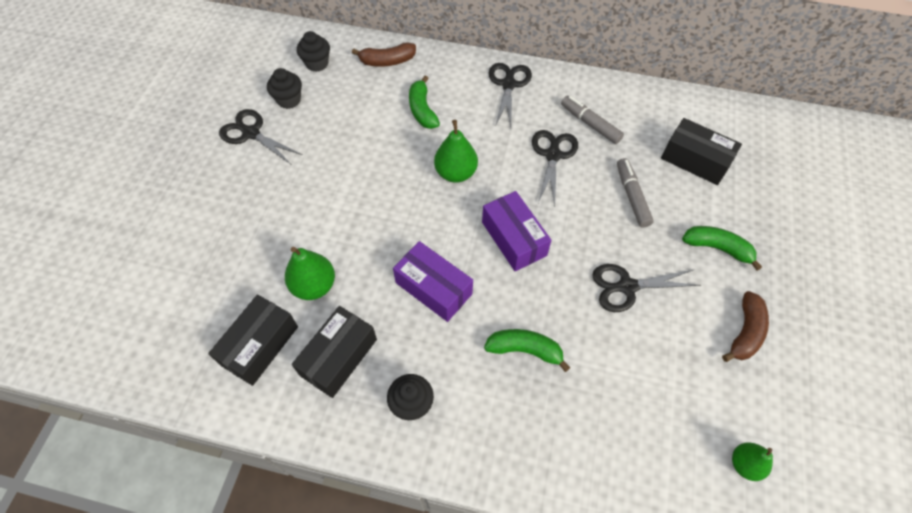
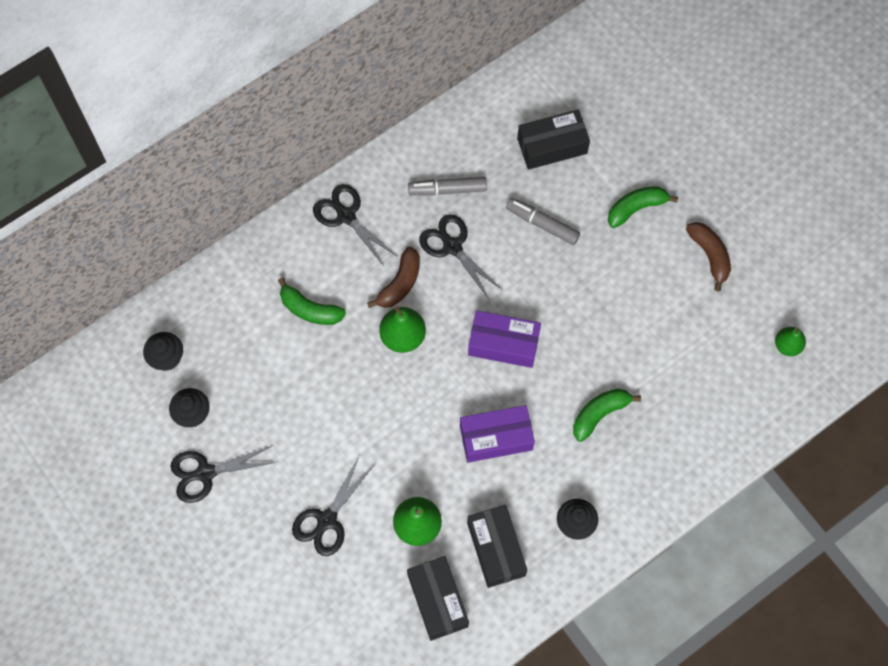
camera: 50 degrees left, 10 degrees up
(387, 61) = (222, 294): brown banana -> brown banana (400, 283)
(627, 287) = (611, 300): black scissors -> black scissors (327, 520)

